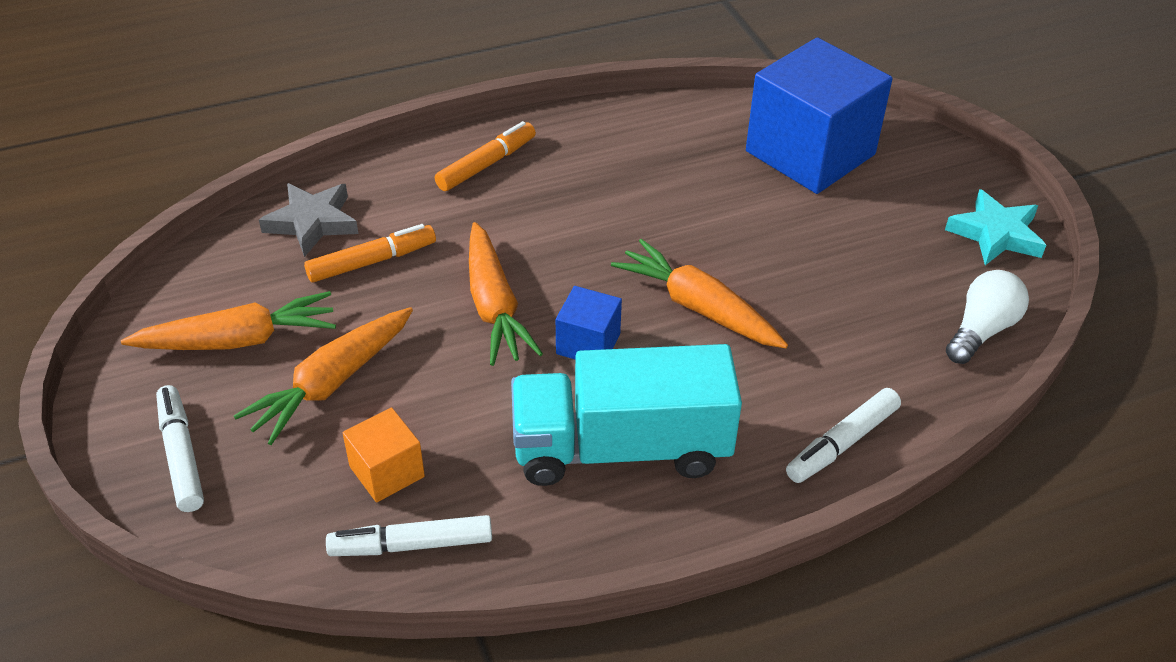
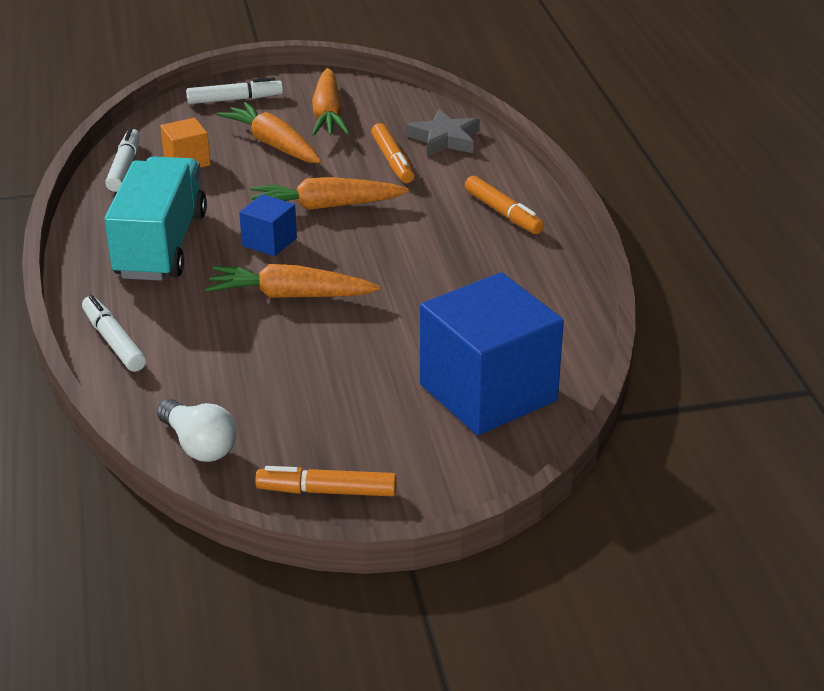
camera: 100 degrees right, 10 degrees down
(698, 307) = (290, 295): orange carrot -> orange carrot turned 135 degrees counterclockwise
(996, 234) = (327, 491): turquoise star -> orange marker

